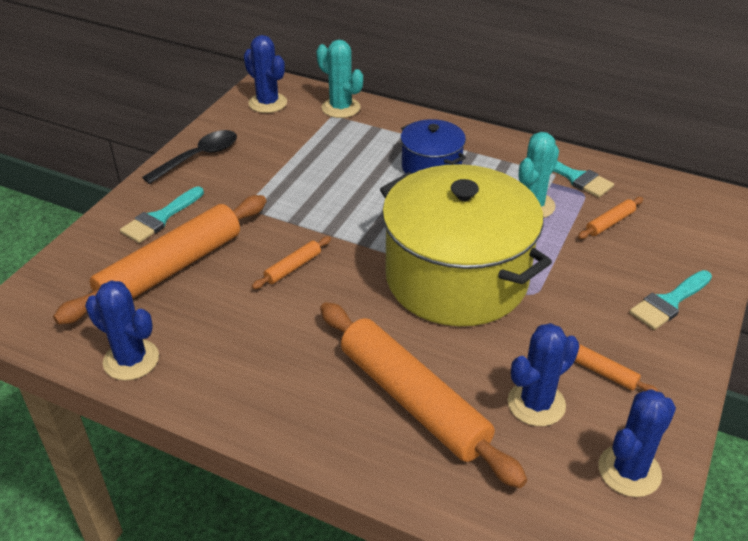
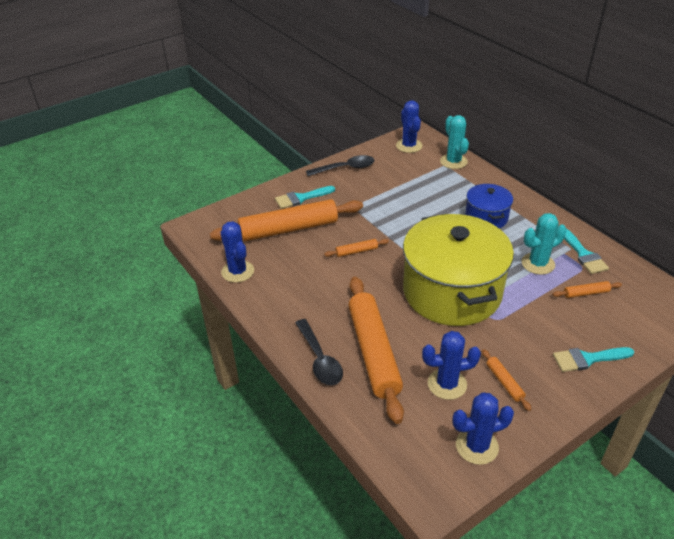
camera: 30 degrees right, 0 degrees up
(345, 442) = (320, 359): none -> black spoon

